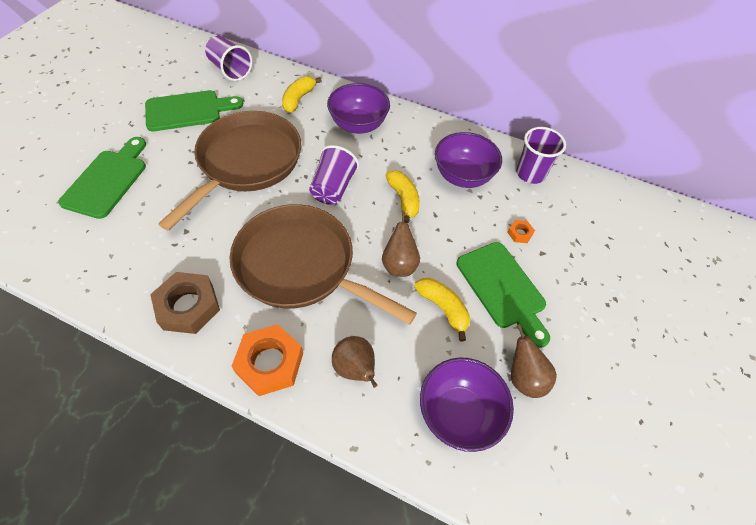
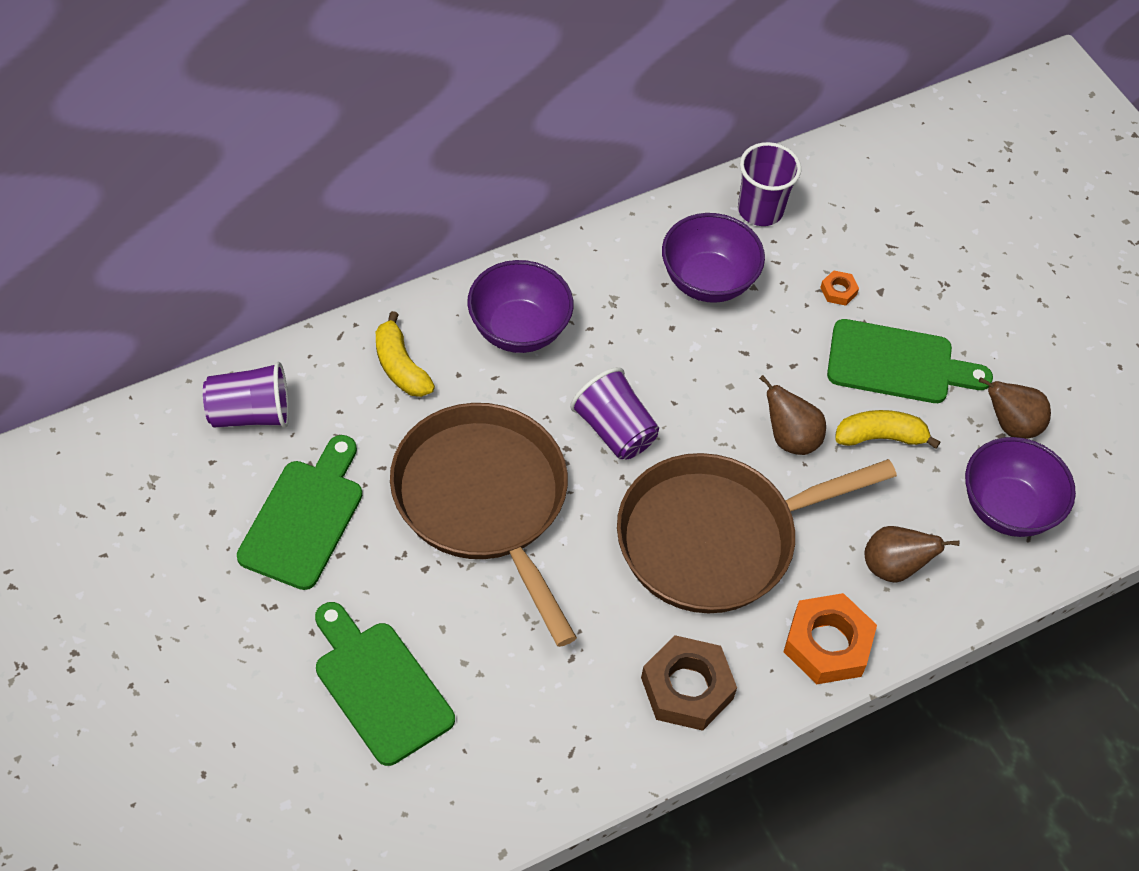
camera: 55 degrees left, 0 degrees up
(403, 199) = (695, 368): yellow banana -> none

